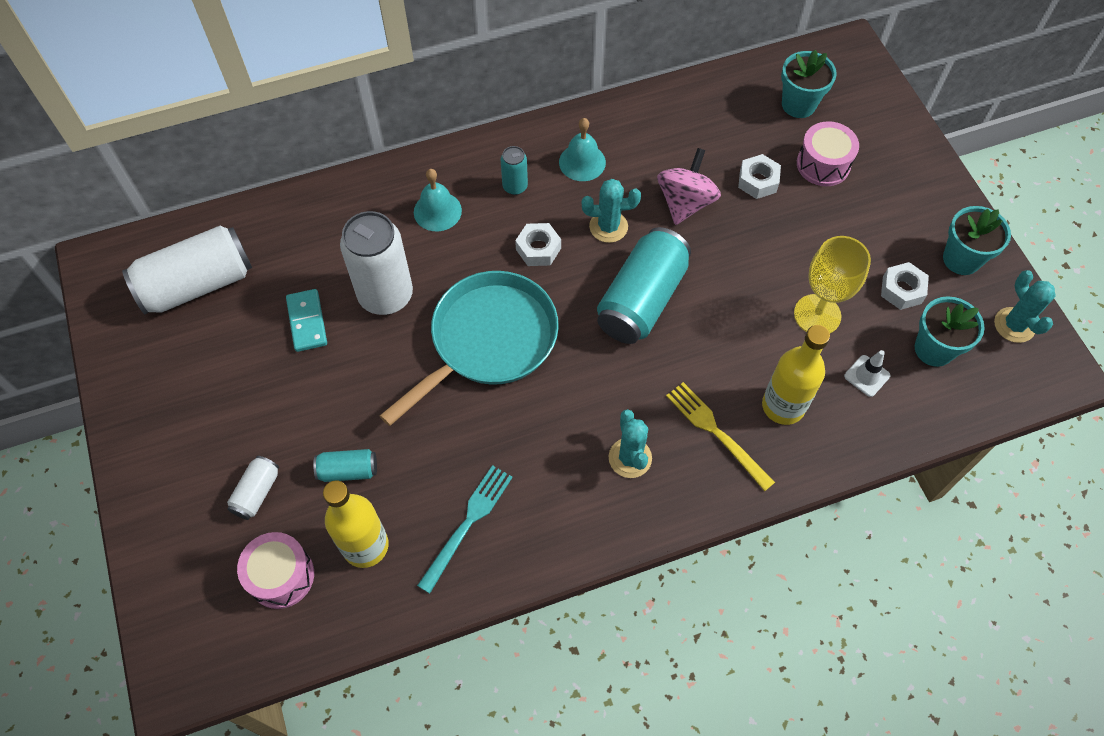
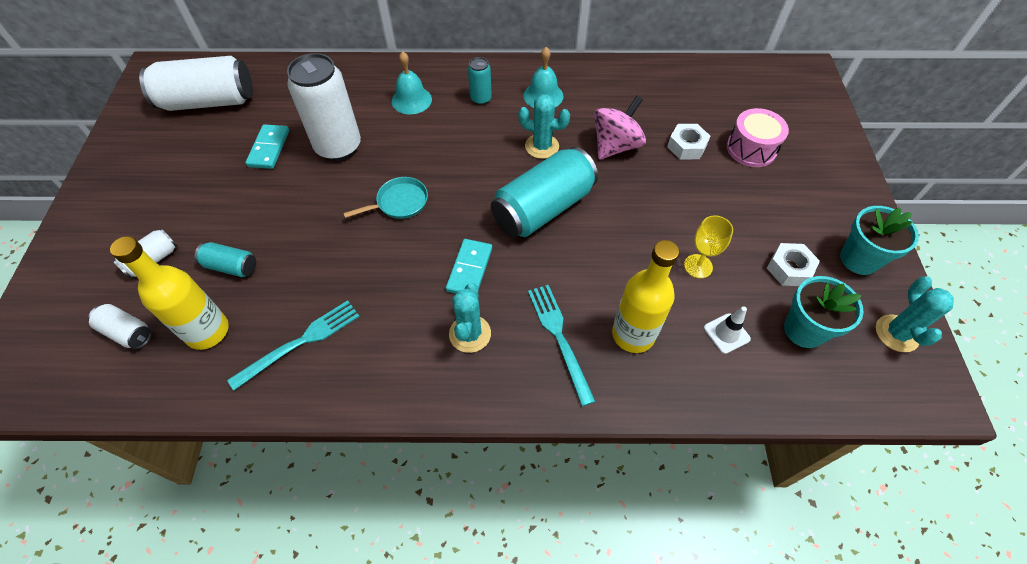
camera: 20 degrees right, 5 degrees down
(281, 576) = (127, 332): pink drum -> white can
(488, 341) = (399, 202): turquoise pan -> turquoise pan, size x0.46
(538, 249) = (476, 147): white nut -> none
(598, 391) = (470, 269): none -> turquoise domino
(716, 432) = (559, 338): yellow fork -> turquoise fork
(798, 104) = (746, 100): turquoise flower pot -> none
(817, 315) = (698, 266): yellow goblet -> yellow goblet, size x0.63

